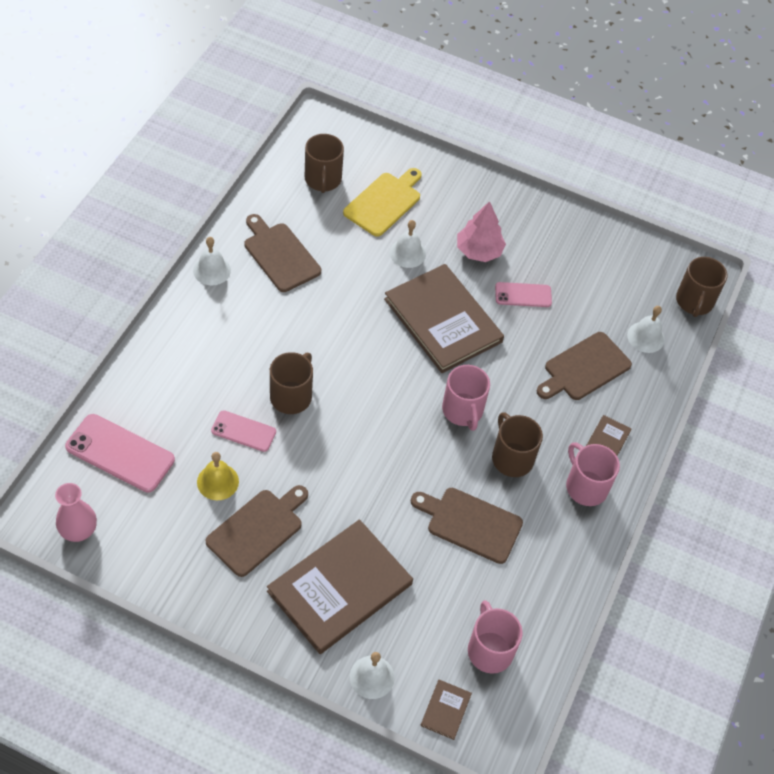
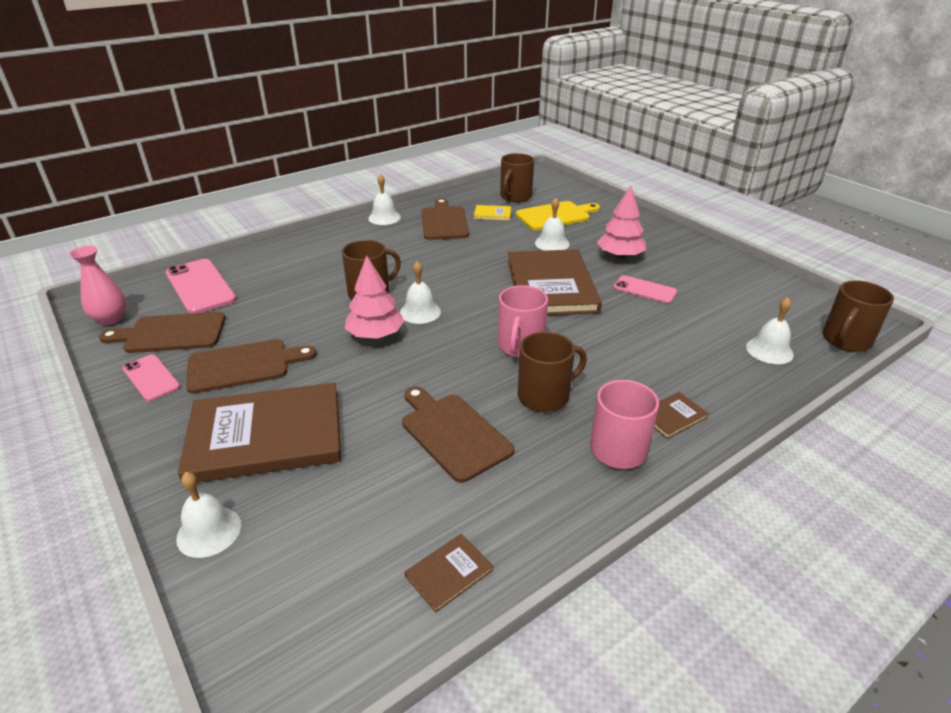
camera: 35 degrees right, 20 degrees down
(218, 481) = (250, 324): yellow bell -> none
(243, 431) = (307, 302): pink phone -> pink phone (151, 378)
(320, 222) = (492, 214): none -> yellow book
(338, 447) = (375, 335): none -> pink tree
(354, 403) = (420, 312): none -> white bell
(445, 710) = (252, 610): brown book -> brown book (449, 573)
(489, 650) = (368, 566): pink mug -> none
(512, 458) = (545, 396): brown mug -> brown mug turned 60 degrees clockwise
(584, 368) = (679, 353): brown cutting board -> brown cutting board (171, 333)

